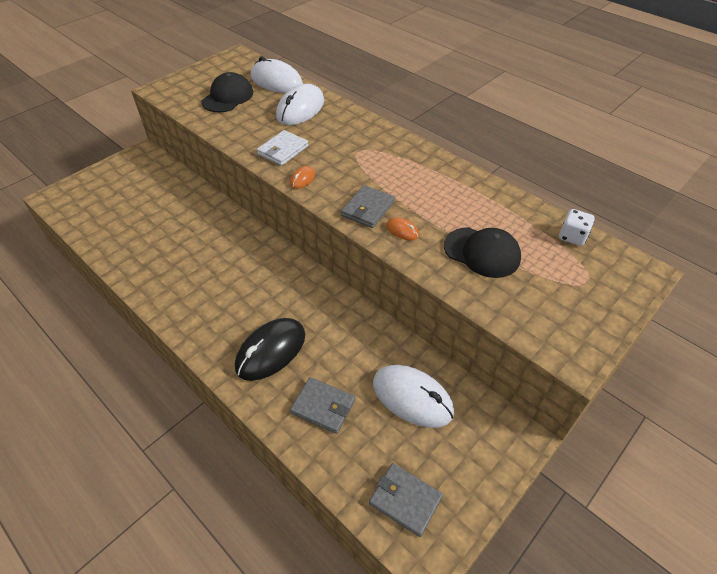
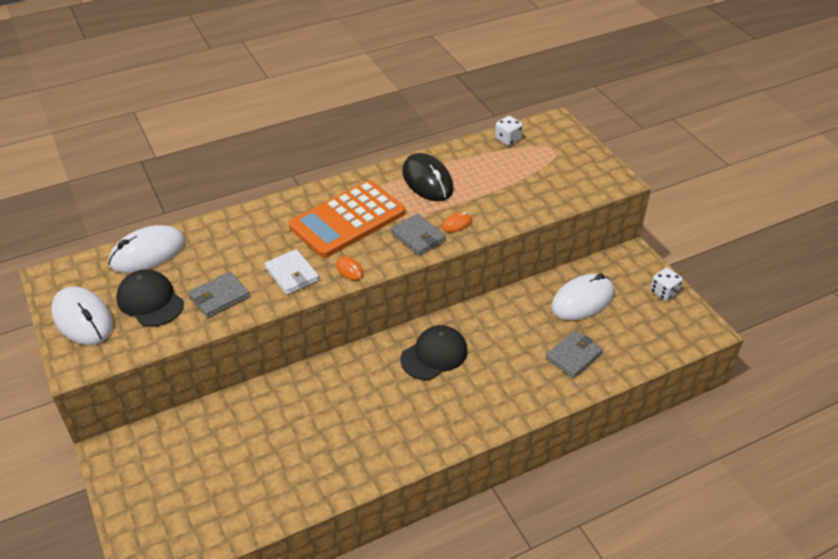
camera: 70 degrees left, 5 degrees down
(271, 351) = (503, 379): black mouse -> black mouse (427, 181)
(300, 109) = (222, 245): white mouse -> white mouse (83, 319)
(367, 161) = (347, 220): none -> orange calculator
(405, 500) = (665, 329): grey wallet -> grey wallet (219, 297)
(471, 487) = (663, 292): none -> white dice
(482, 252) = (503, 189): black cap -> black cap (434, 355)

